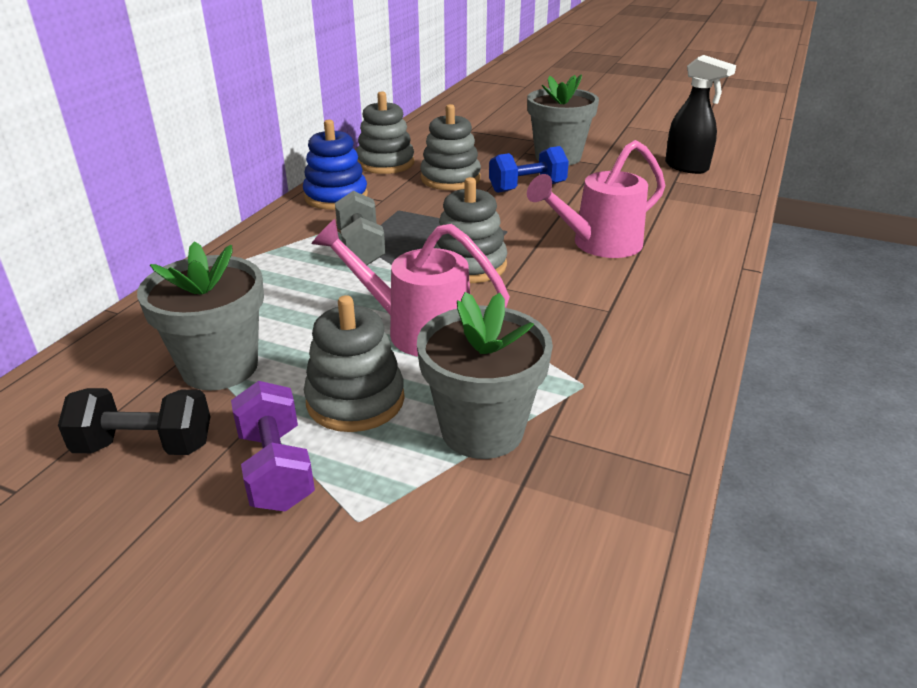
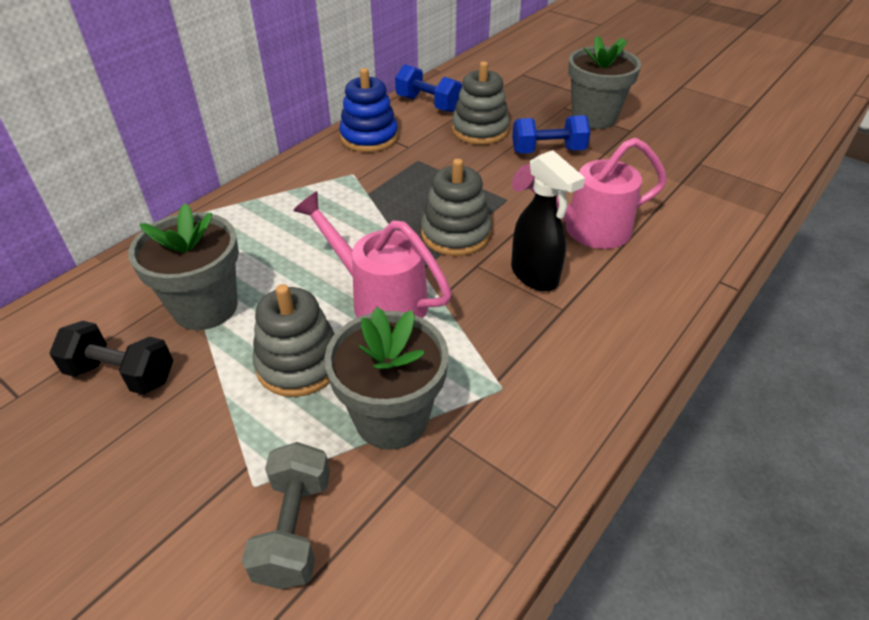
camera: 15 degrees right, 10 degrees up
(276, 469) = (210, 419): purple dumbbell -> none
(361, 248) = (368, 199): grey dumbbell -> grey dumbbell (294, 528)
(385, 163) = (428, 104): grey stacking toy -> blue dumbbell
(687, 167) = (720, 147): black spray bottle -> black spray bottle (535, 276)

